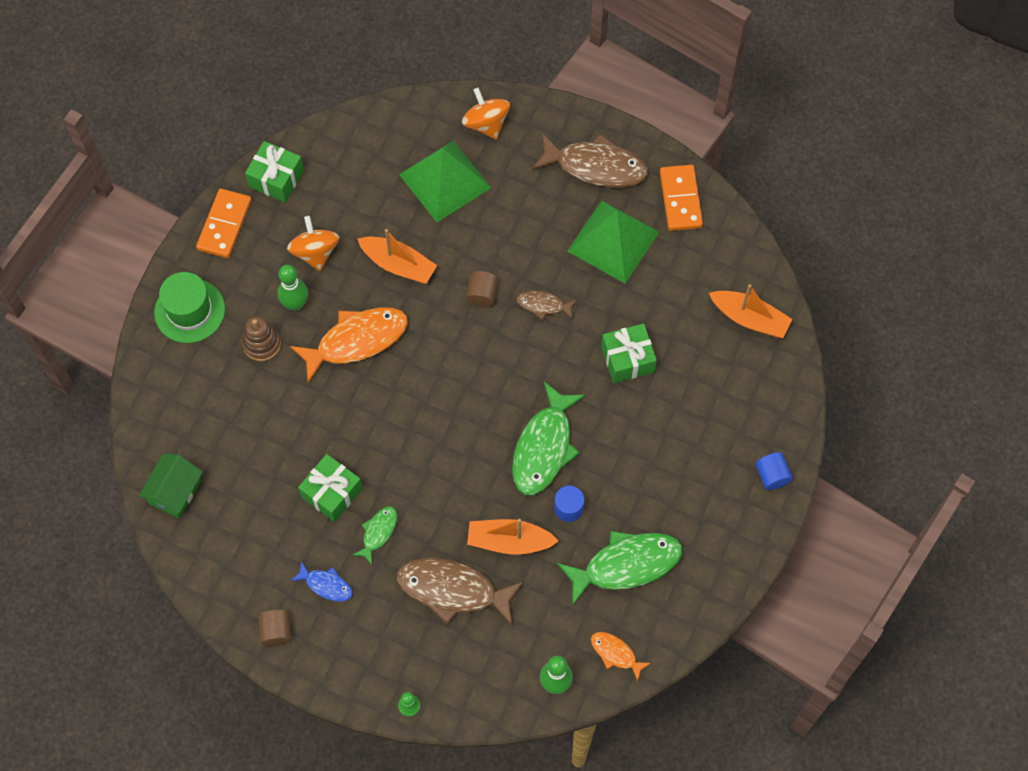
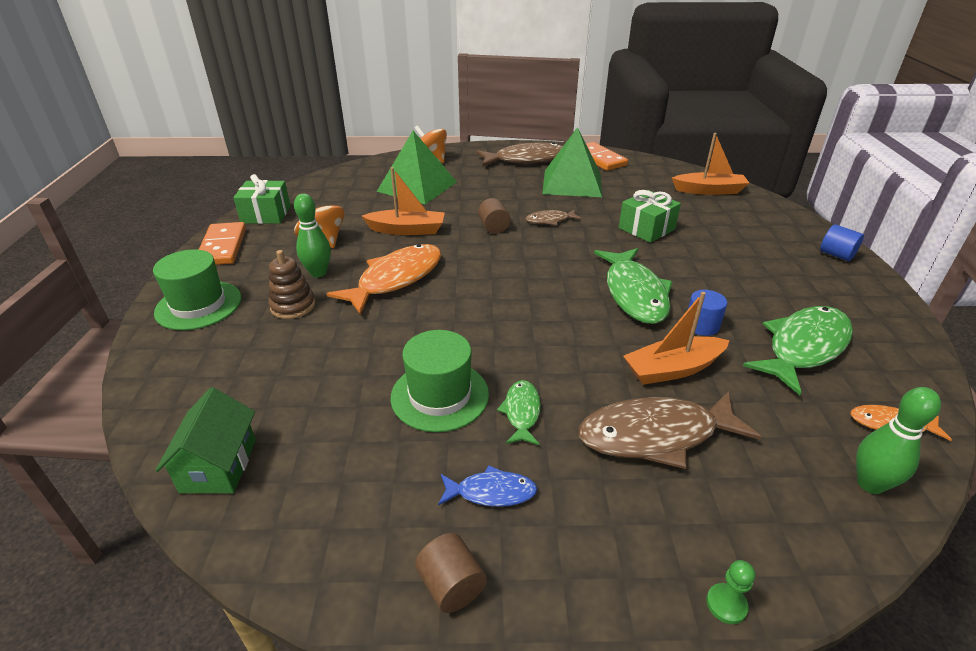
camera: 25 degrees left, 30 degrees down
(332, 493) = (440, 395): green gift -> green hat

